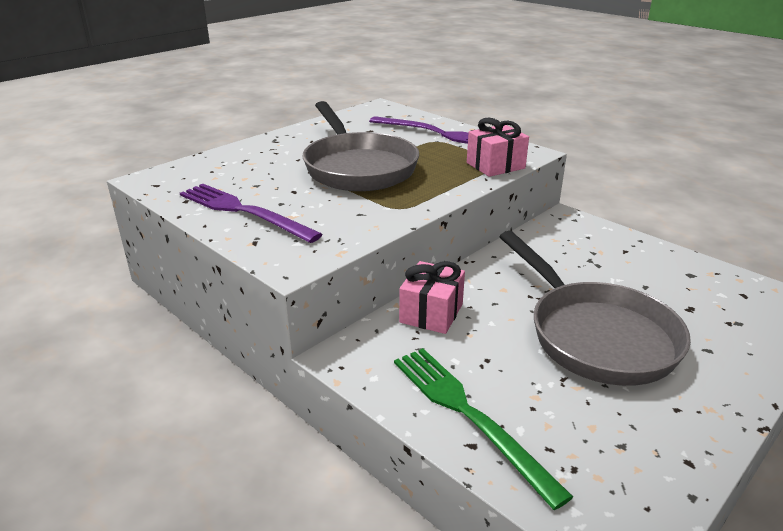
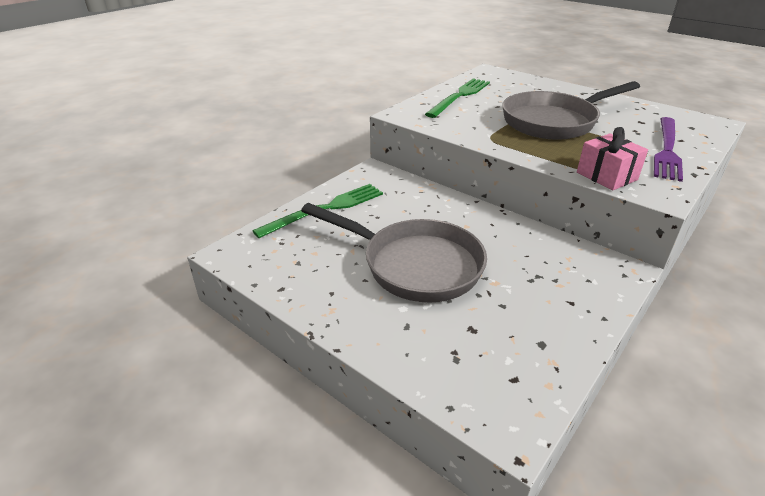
camera: 85 degrees right, 5 degrees up
(243, 211) = (460, 96): purple fork -> green fork
(431, 313) = (424, 196): pink gift -> none
(595, 335) = (414, 265): grey pan -> grey pan turned 120 degrees counterclockwise

